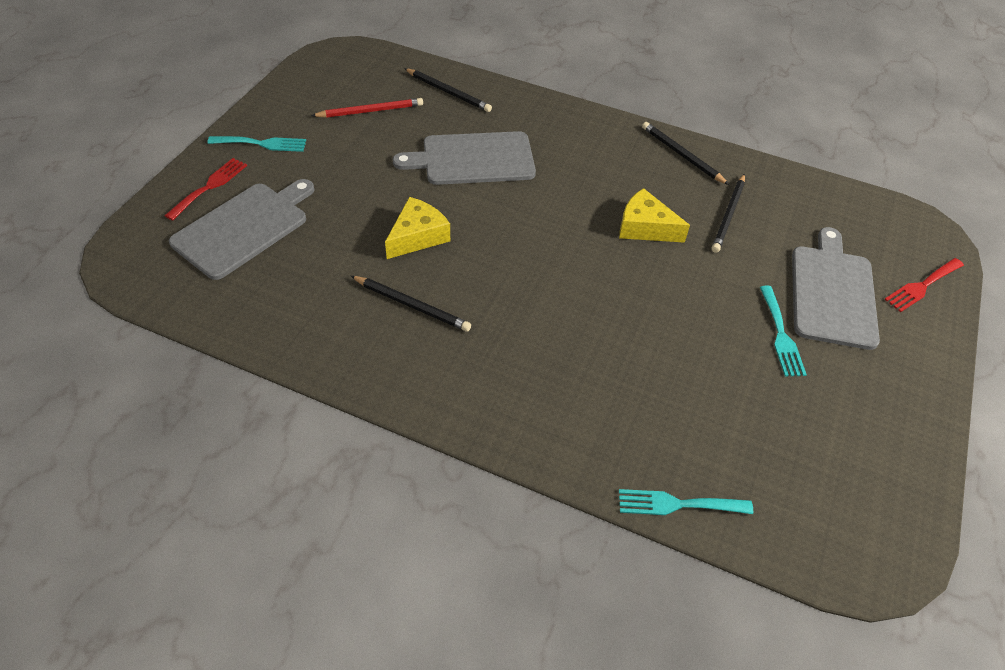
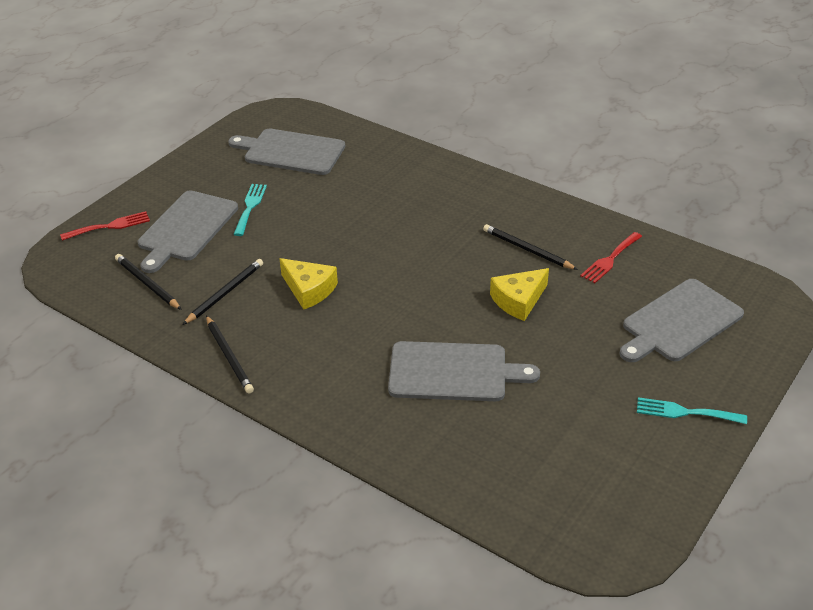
camera: 165 degrees left, 10 degrees down
(210, 186) = (726, 366): red fork -> red fork (610, 259)
(370, 111) = (564, 447): red pencil -> none
(448, 92) = (466, 467): black pencil -> black pencil (147, 284)
(677, 504) = (376, 139): turquoise fork -> none
(794, 453) = (291, 152): none -> grey cutting board

